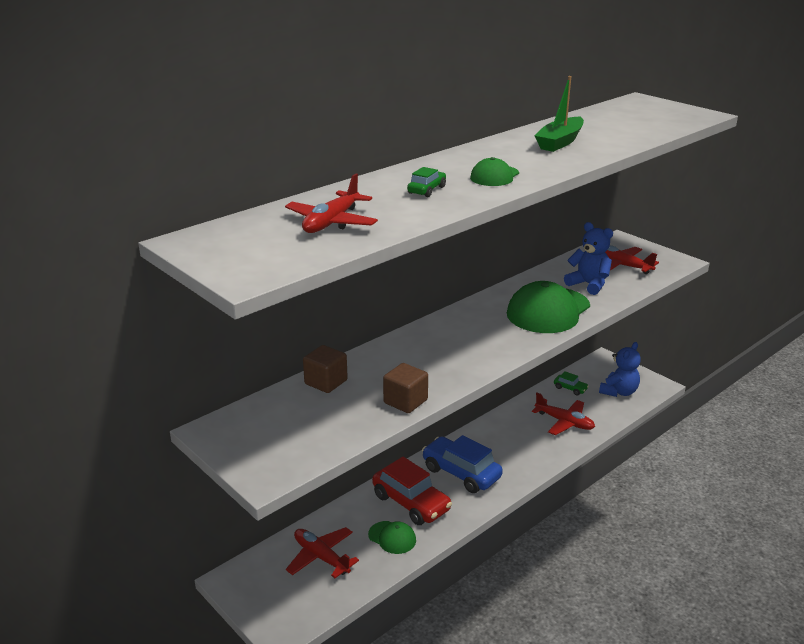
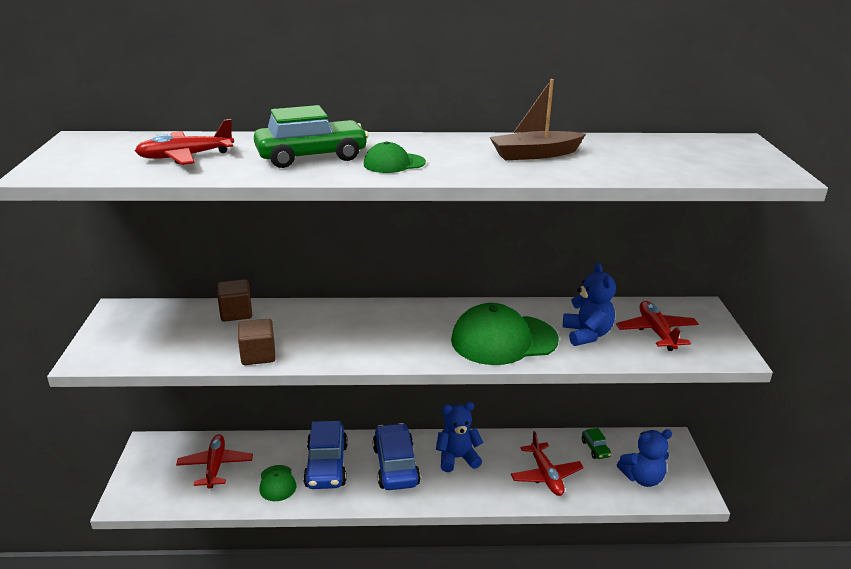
camera: 40 degrees right, 0 degrees up
(411, 503) = (326, 465): red car -> blue car
(427, 190) = (312, 156): green car -> green car, size x2.12
(495, 443) = (457, 458): none -> blue teddy bear
(560, 142) = (535, 154): green boat -> brown boat

